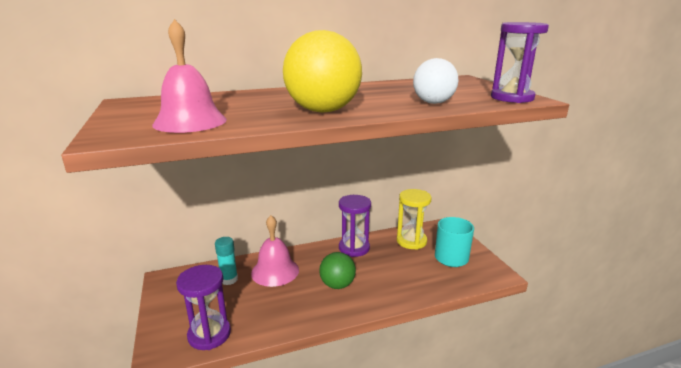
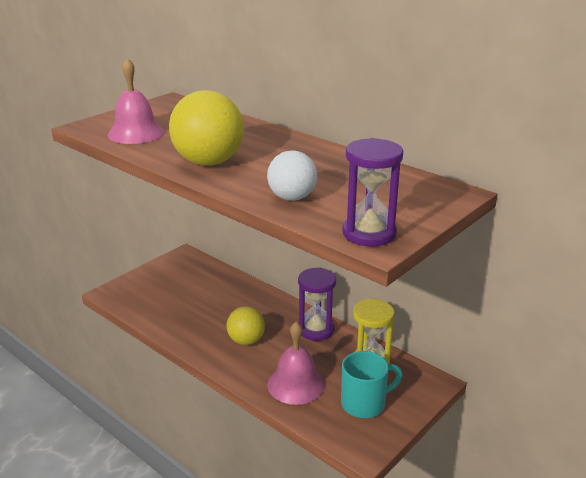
camera: 60 degrees right, 5 degrees up
(209, 334) = (139, 303): purple hourglass -> none
(229, 279) = (207, 282): turquoise glue stick -> none
(275, 271) = (237, 299): pink bell -> pink bell (296, 384)
(337, 285) = (246, 341): green ball -> yellow ball

